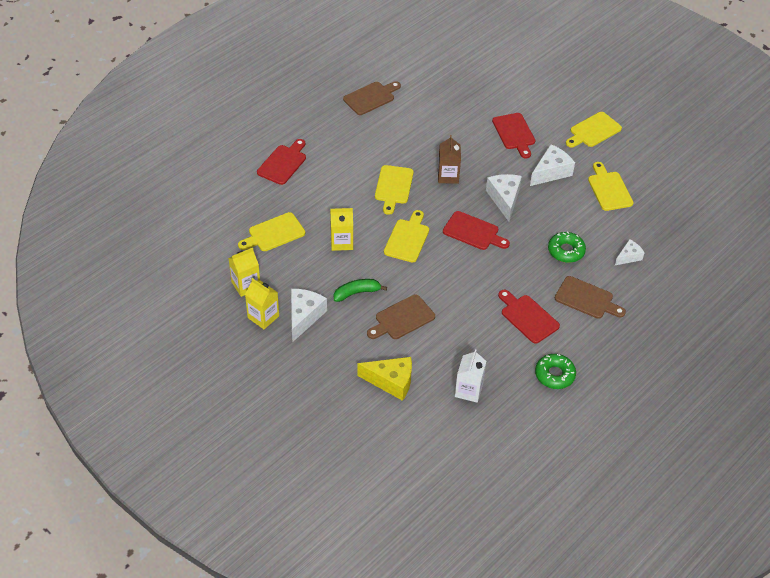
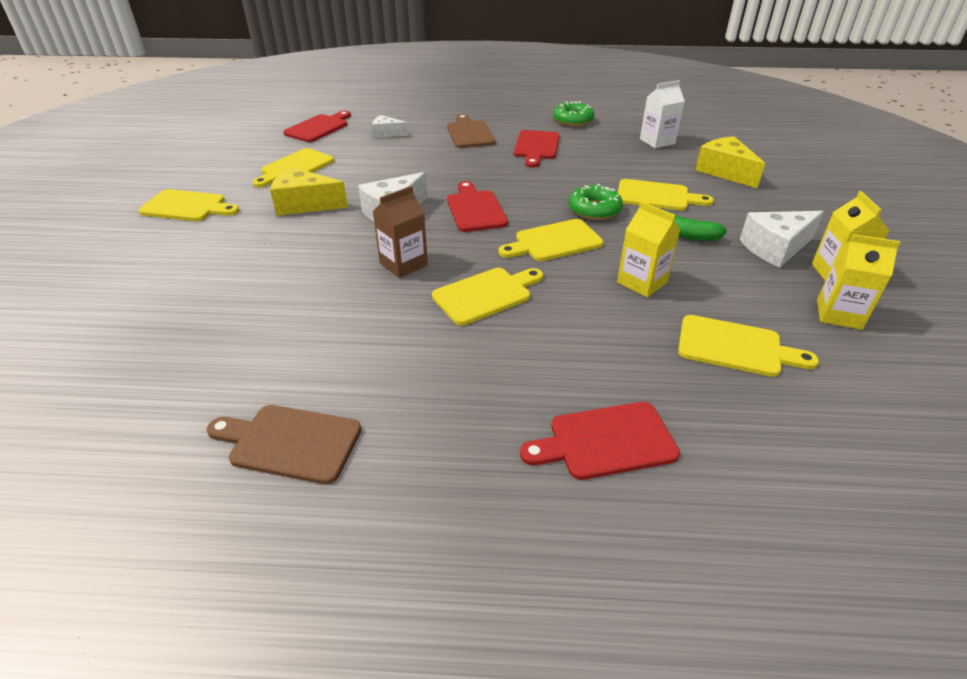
camera: 130 degrees left, 10 degrees down
(402, 318) = (657, 196): brown cutting board -> yellow cutting board
(514, 133) = (249, 253): red cutting board -> red cutting board (319, 128)
(551, 172) = (304, 204): white cheese -> yellow cheese
(566, 251) = (423, 158): green donut -> green donut (594, 209)

